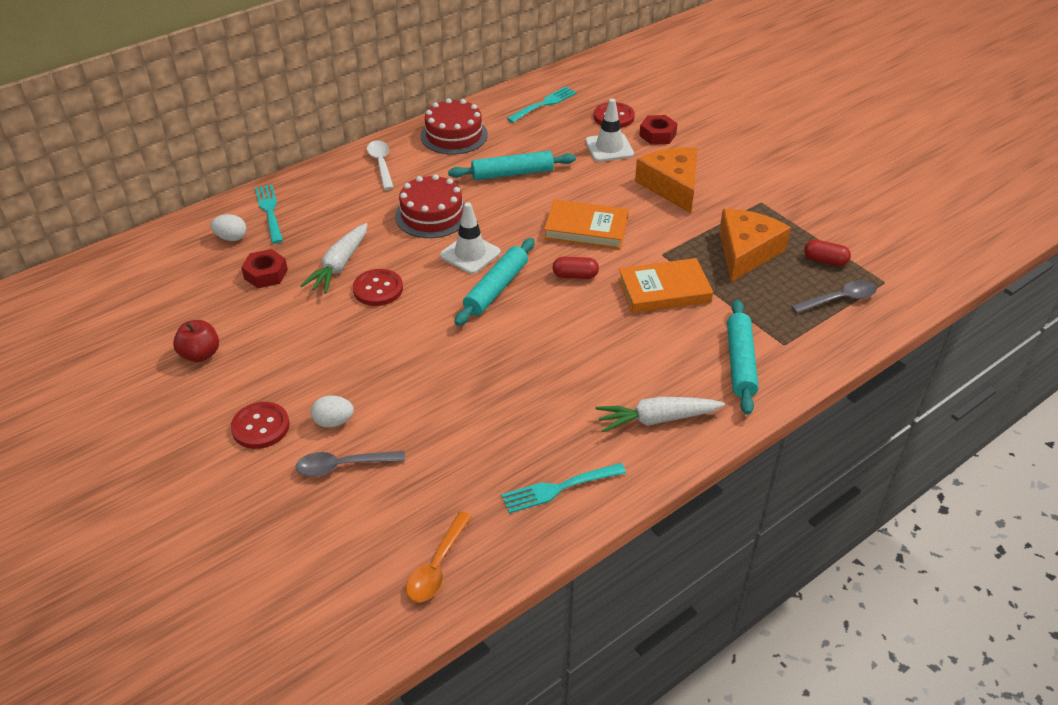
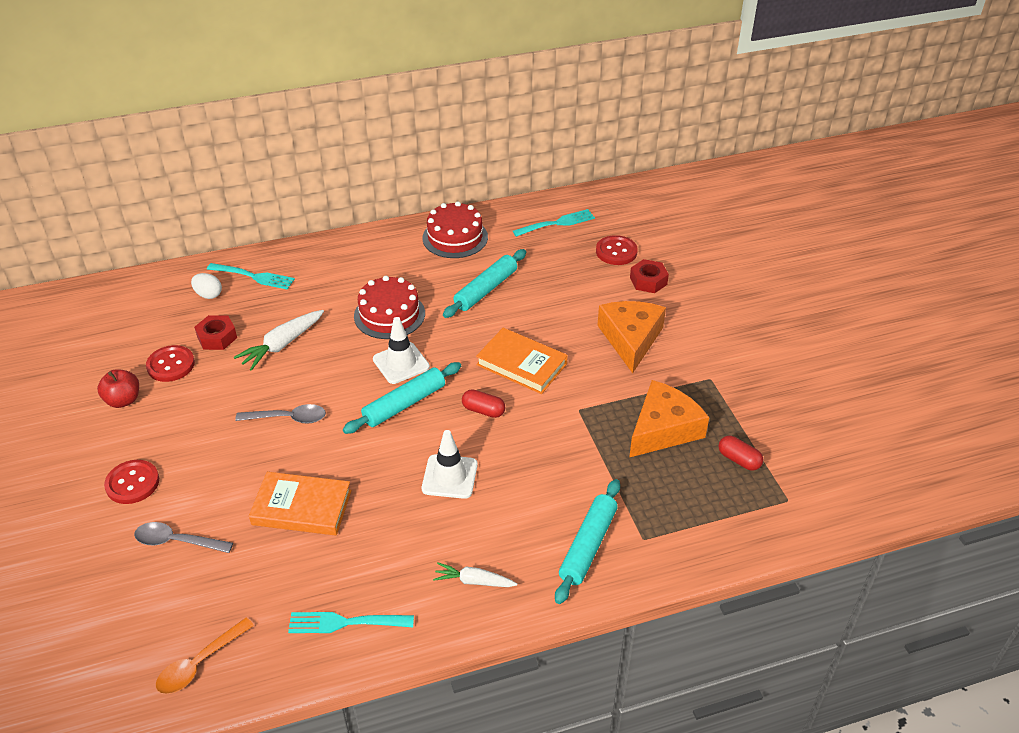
camera: 20 degrees right, 0 degrees up
(269, 211) = (254, 276): turquoise fork -> turquoise fork turned 105 degrees clockwise
(334, 422) = (193, 496): white egg -> none
(378, 289) = (301, 377): red button -> red button (171, 365)
(381, 164) = (374, 252): white spoon -> none
(512, 173) = (486, 289): turquoise rolling pin -> turquoise rolling pin turned 60 degrees counterclockwise
(609, 148) = (592, 284): white traffic cone -> white traffic cone (449, 477)
(657, 419) = (474, 581): white carrot -> white carrot, size x0.65
(664, 290) = (558, 448): orange book -> orange book (302, 507)
(839, 299) = (728, 506): grey spoon -> grey spoon (288, 418)

